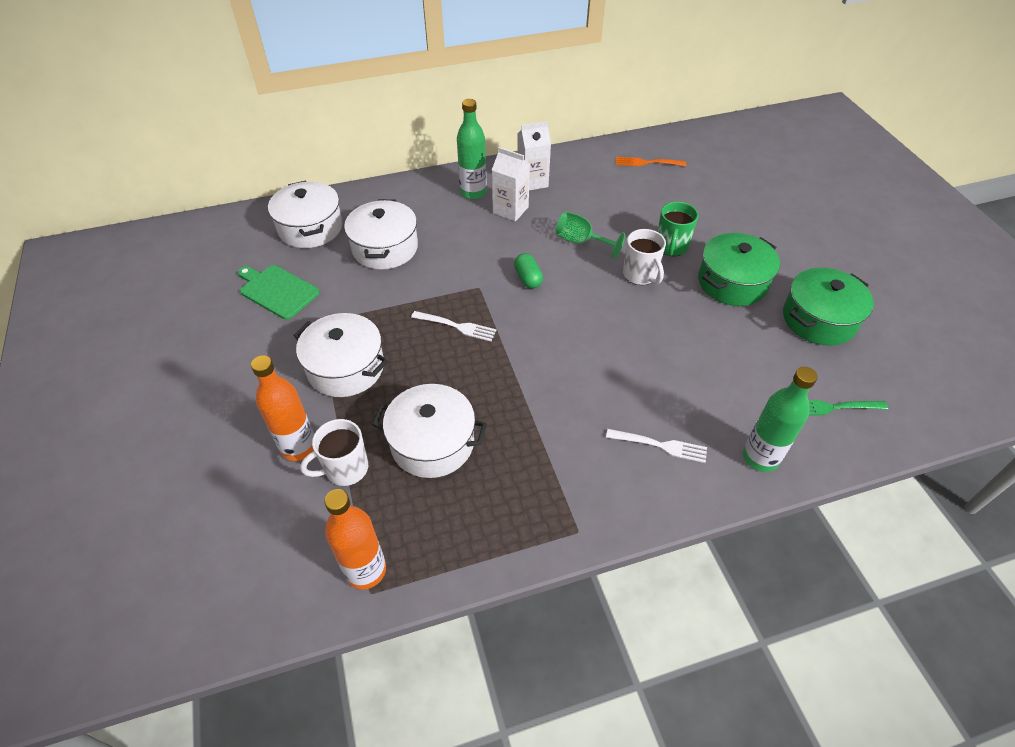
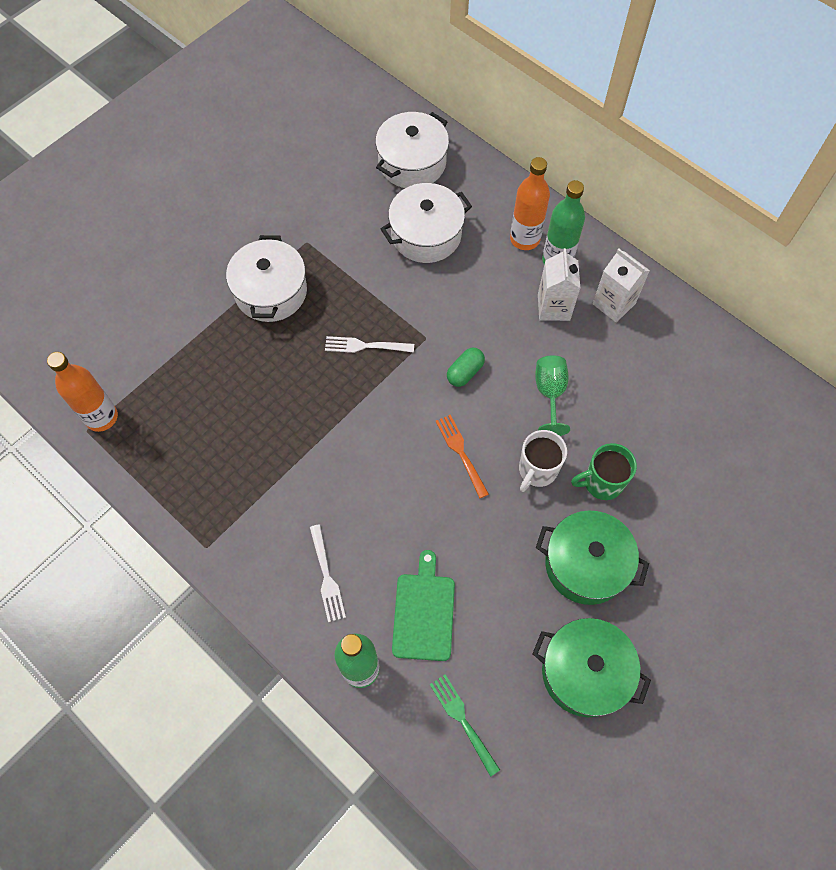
camera: 60 degrees right, 15 degrees up
(277, 291) = (322, 190): green cutting board -> green cutting board (424, 612)
(298, 447) = (179, 309): orange bottle -> orange bottle (525, 239)
(345, 469) = (176, 352): white mug -> none
(432, 443) = (232, 398): white pot -> none
(456, 326) = (366, 346): white fork -> white fork turned 105 degrees clockwise
(647, 162) = (735, 399): orange fork -> orange fork (461, 453)

